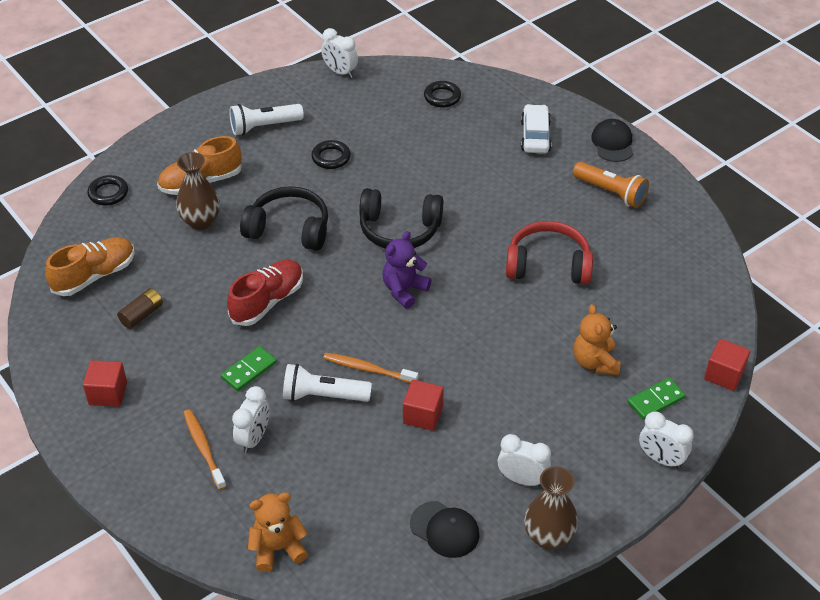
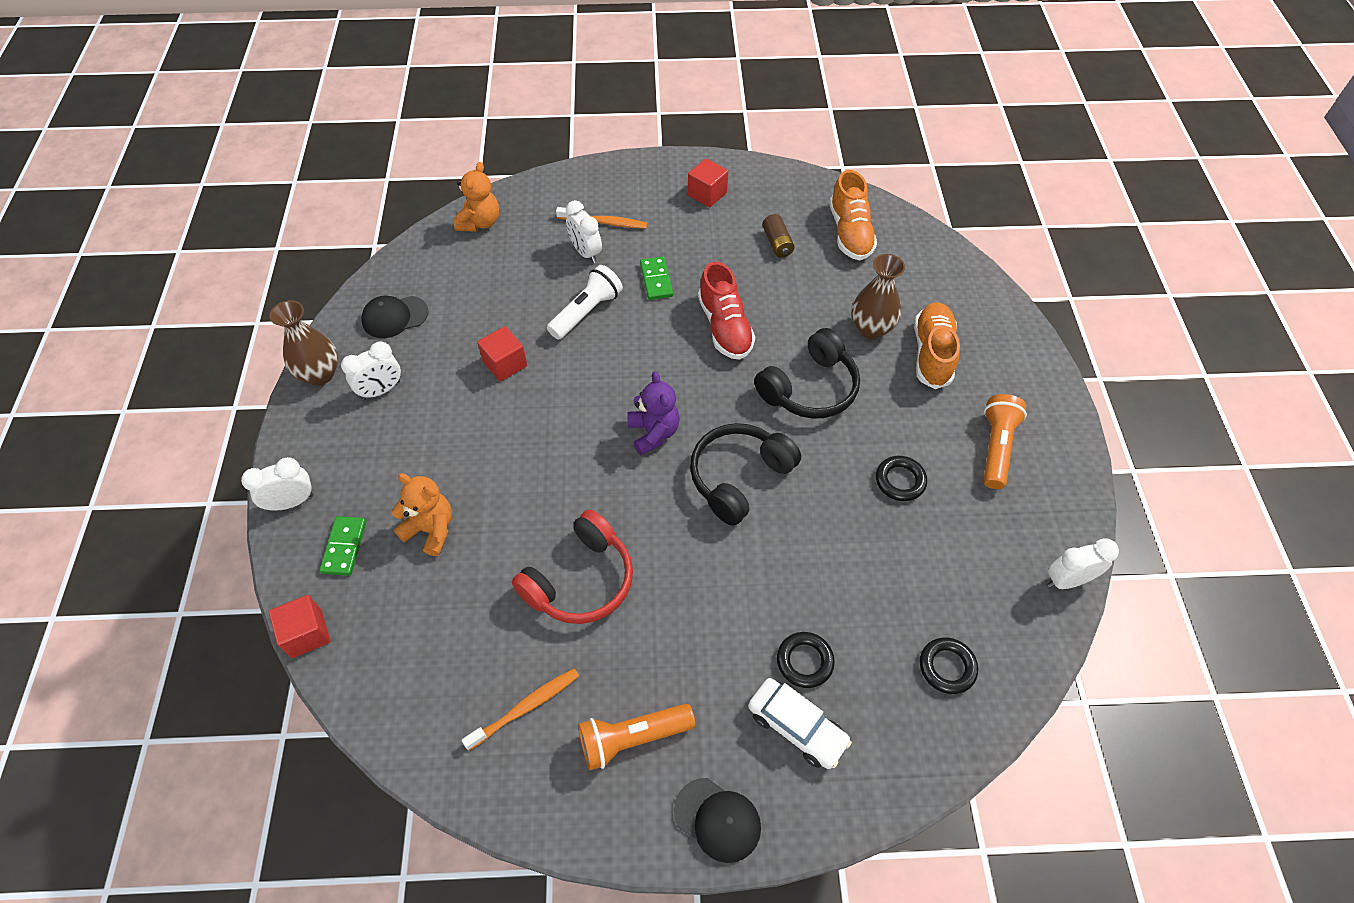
camera: 125 degrees right, 10 degrees up
(108, 193) = (961, 281): black ring -> black ring (804, 661)
(264, 127) = (996, 447): white flashlight -> orange flashlight
(368, 369) = (586, 355): orange toothbrush -> orange toothbrush (525, 708)

